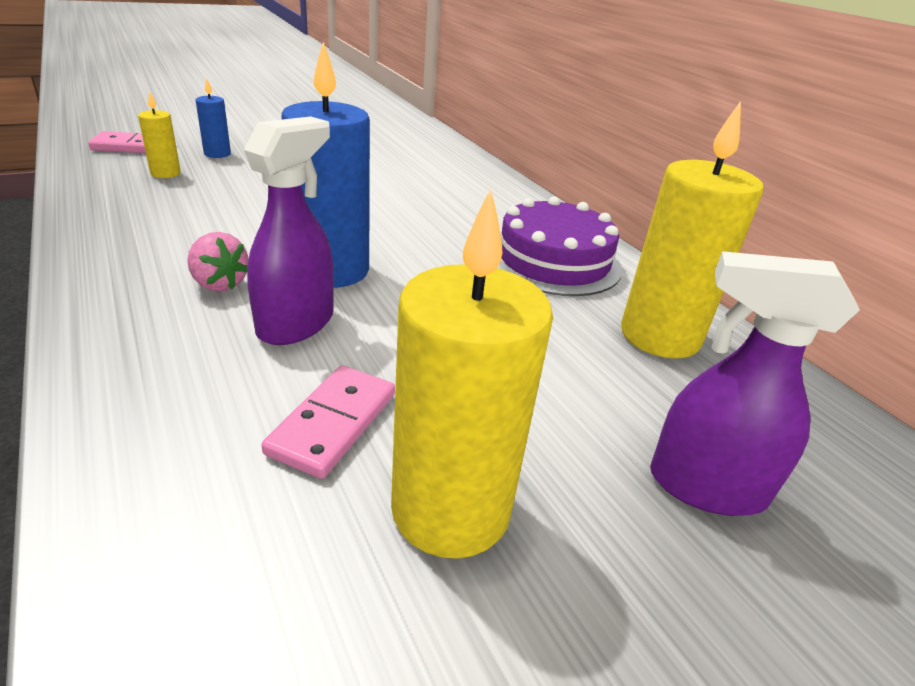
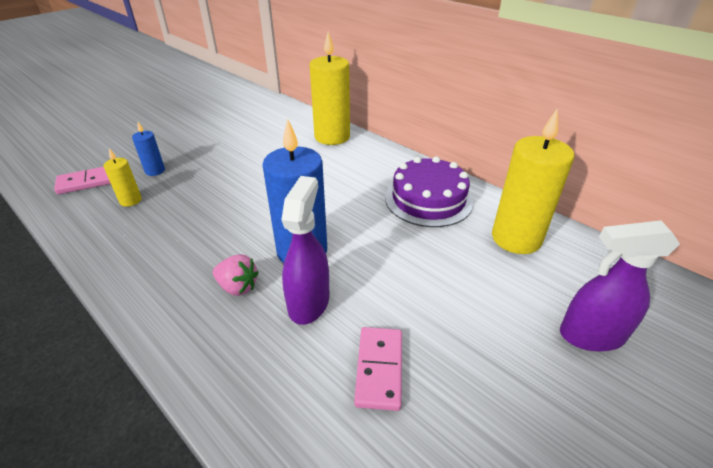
camera: 15 degrees left, 5 degrees up
(450, 509) = (477, 402): yellow candle -> yellow candle (332, 137)

